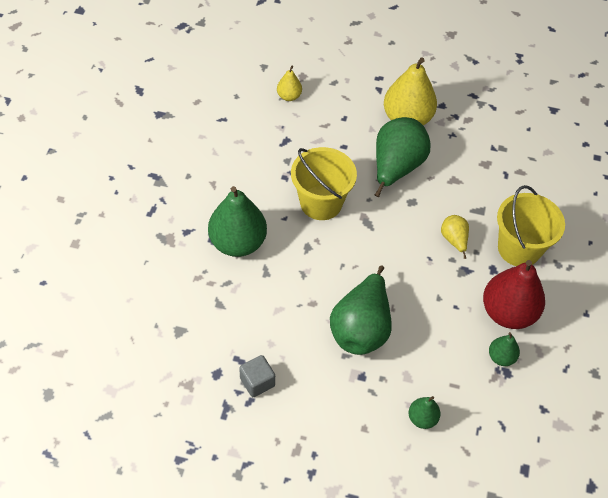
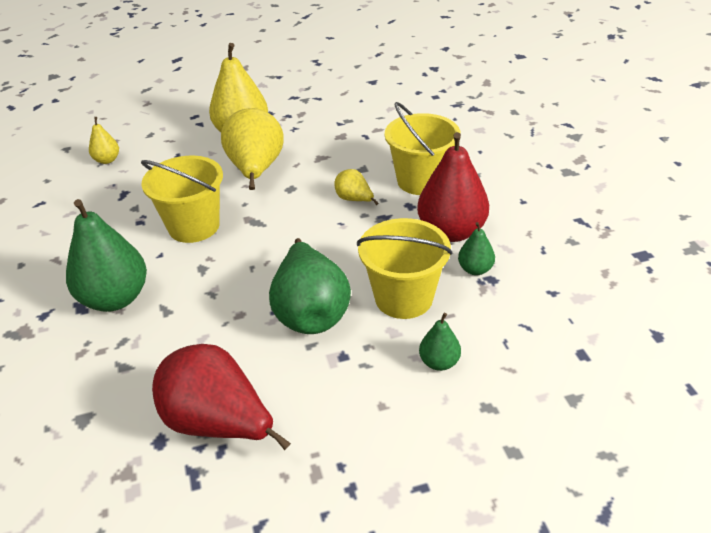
camera: 25 degrees left, 15 degrees down
(257, 382) = (219, 424): grey cube -> red pear
(396, 168) = (256, 170): green pear -> yellow pear
(432, 353) = (404, 298): none -> yellow bucket

